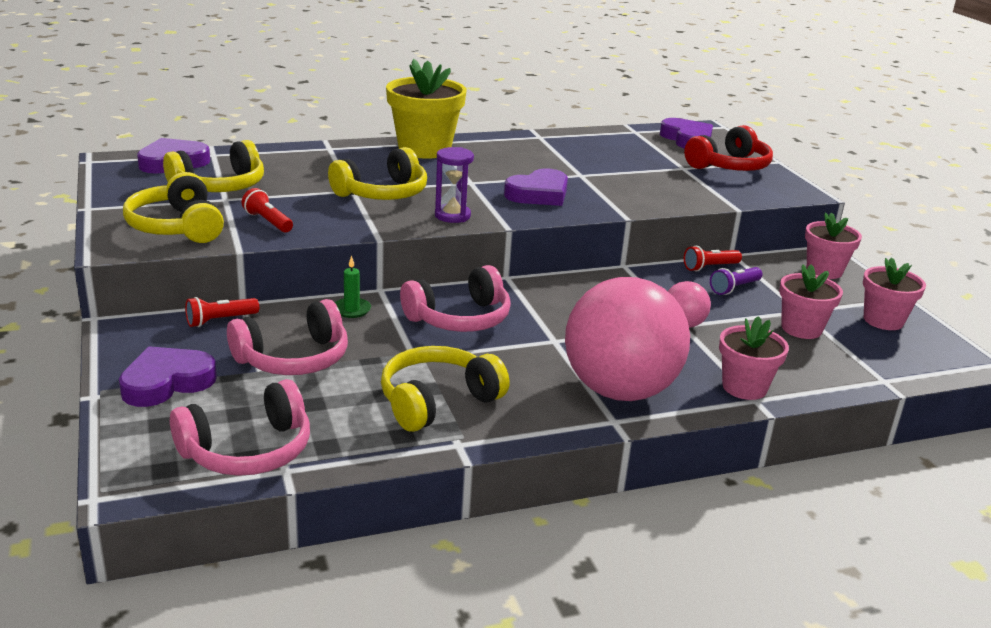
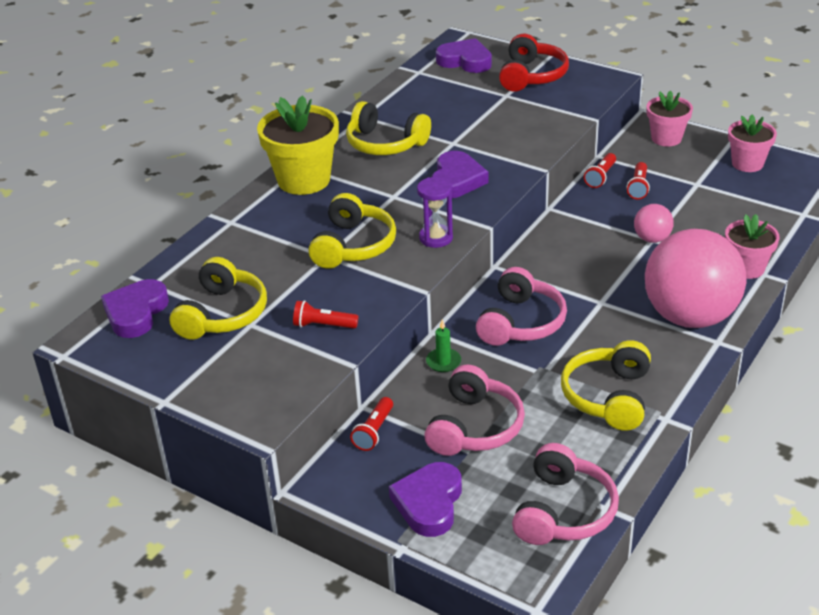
camera: 35 degrees left, 10 degrees up
(177, 227) = (268, 373): yellow headphones -> yellow headphones (385, 144)
(734, 288) = (638, 187): purple flashlight -> red flashlight
(801, 329) = (716, 199): pink flower pot -> none

